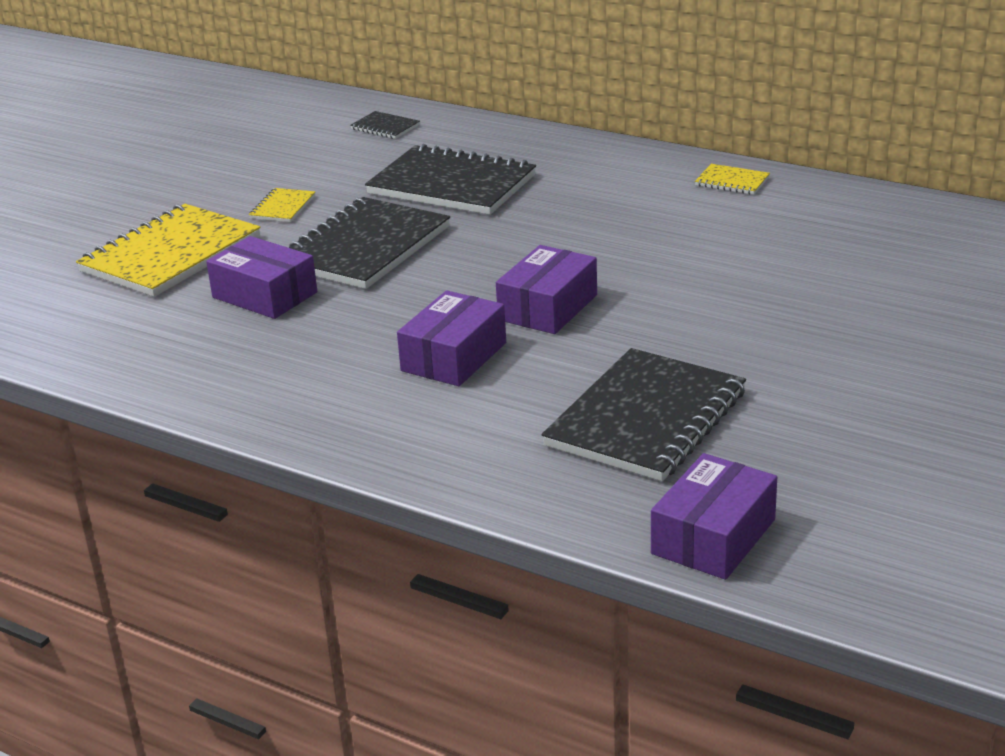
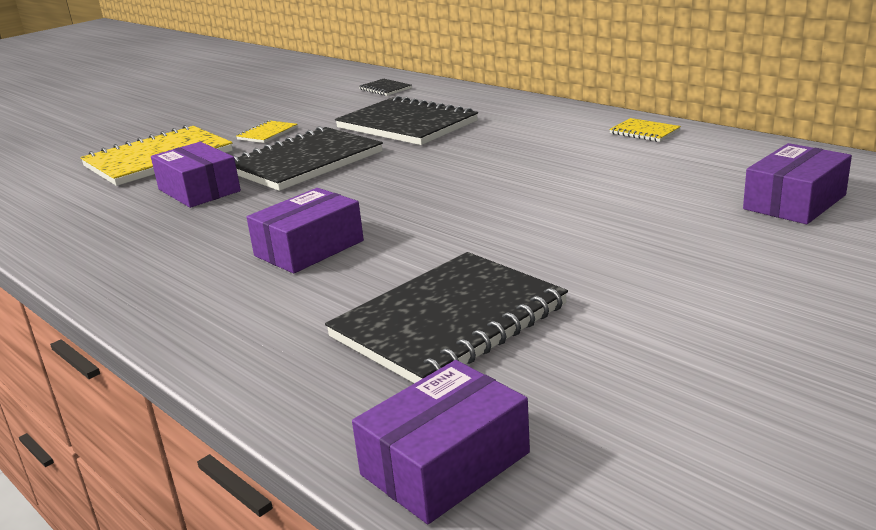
camera: 15 degrees right, 5 degrees down
(548, 307) = (421, 215): purple box -> purple box (794, 202)

